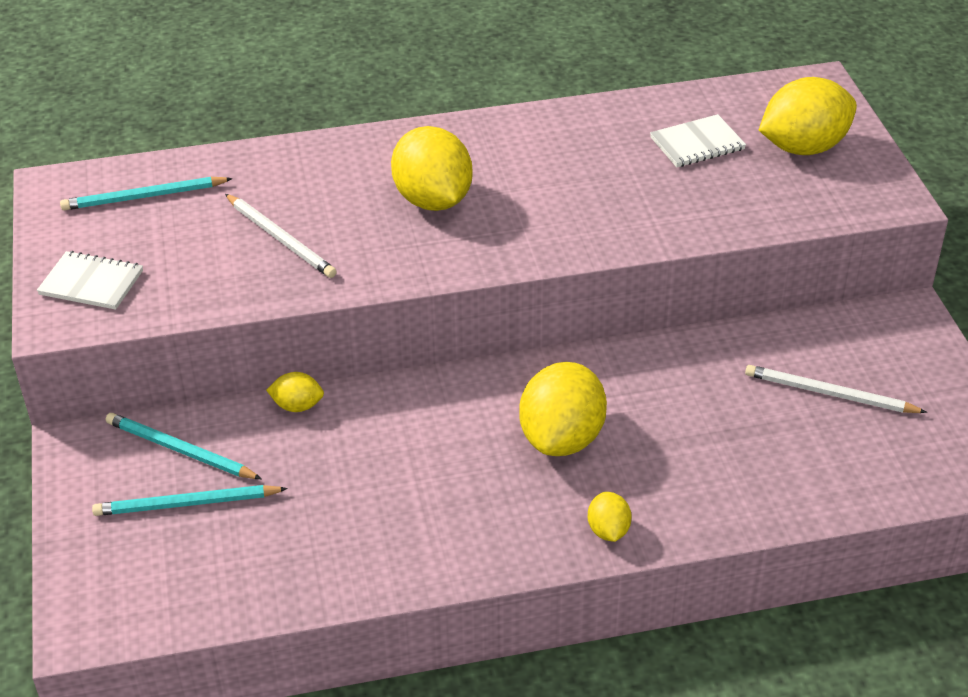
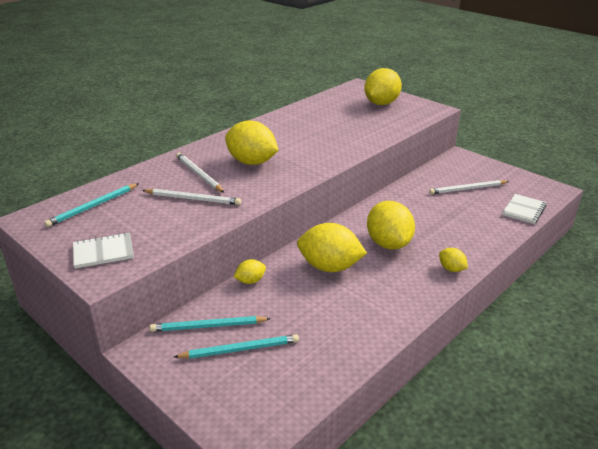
camera: 35 degrees left, 10 degrees down
(186, 504) = (240, 349): turquoise pencil -> turquoise pencil turned 150 degrees counterclockwise
(333, 193) = (199, 174): none -> white pencil
(428, 436) = (329, 267): none -> yellow lemon
(697, 143) = (340, 113): white notebook -> white notebook (524, 210)

